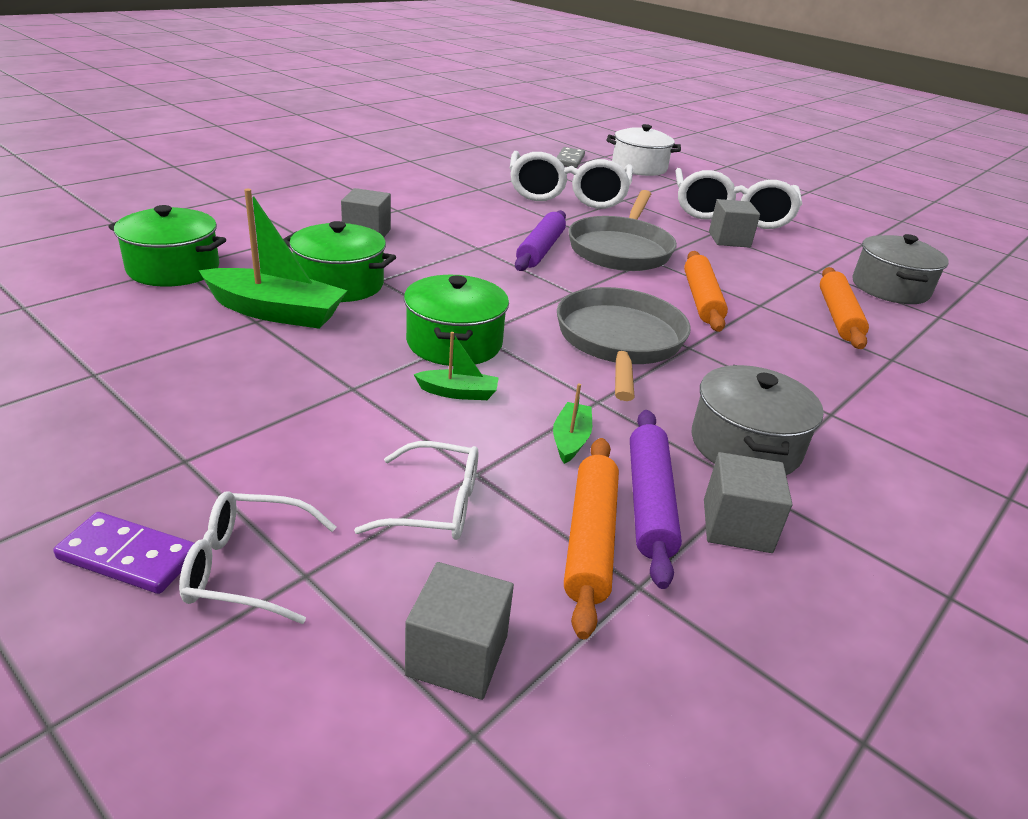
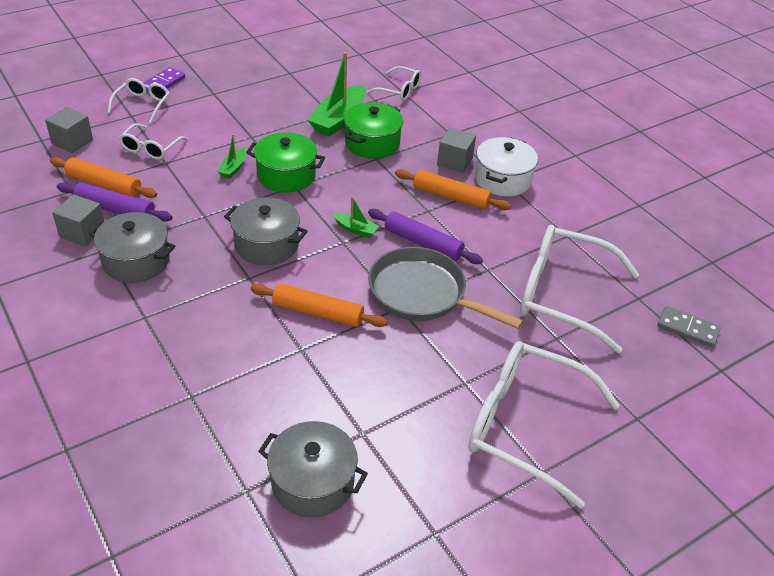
camera: 105 degrees right, 10 degrees up
(173, 269) = (399, 90): green pot -> white glasses
(570, 440) = (175, 197): green boat -> green boat (355, 229)
(619, 341) = (266, 244): grey pan -> grey pot
(639, 167) = (683, 392): white pot -> white pot (502, 179)
(729, 239) = (446, 389): grey cube -> none
(838, 316) = (267, 397): orange rolling pin -> orange rolling pin (451, 197)

